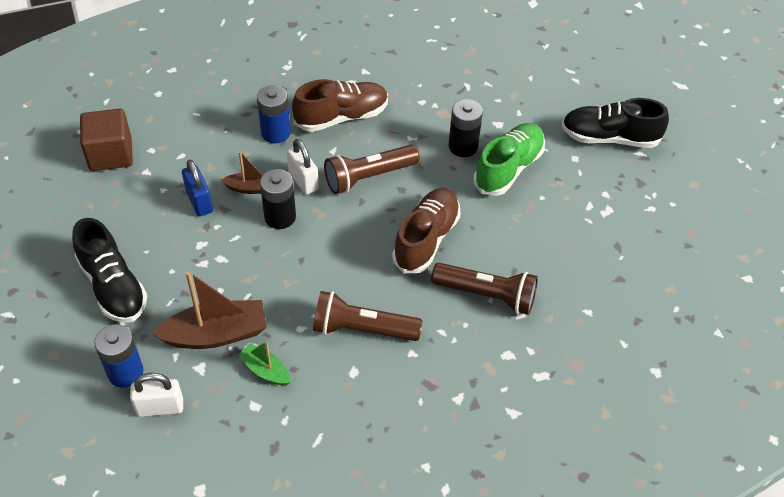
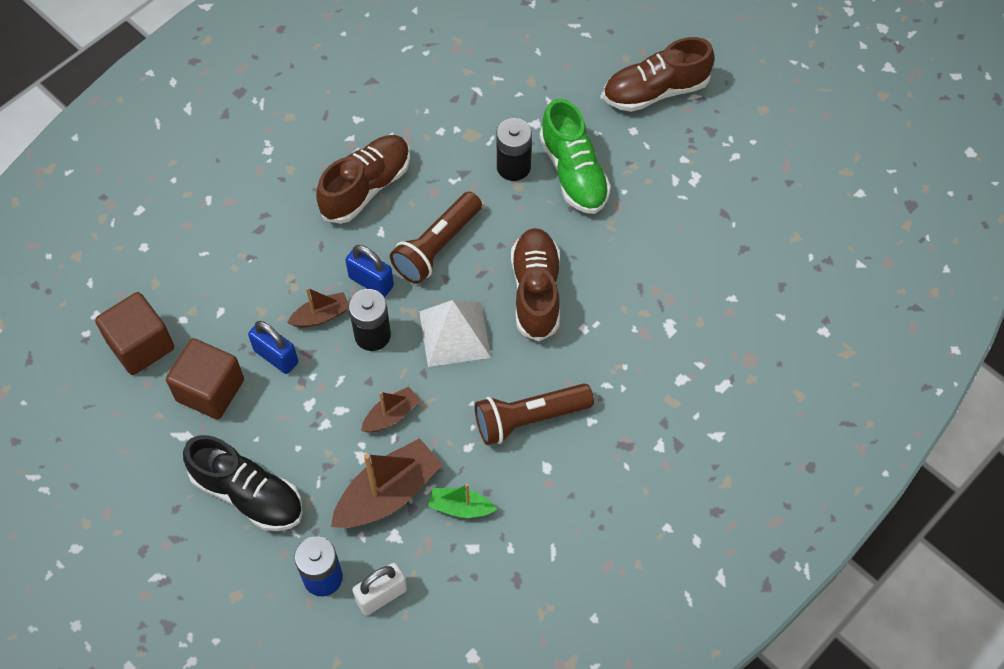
camera: 25 degrees left, 10 degrees up
(137, 204) = (210, 390): none -> brown cube
(256, 279) = (391, 415): none -> brown boat
(275, 133) = (306, 238): blue battery -> none
(303, 180) = (371, 282): white padlock -> blue padlock
(343, 243) = (454, 334): none -> white pyramid
(486, 295) = (628, 325): brown flashlight -> none
(508, 168) = (573, 173): green shoe -> green shoe turned 150 degrees clockwise
(609, 138) = (655, 91): black shoe -> brown shoe

